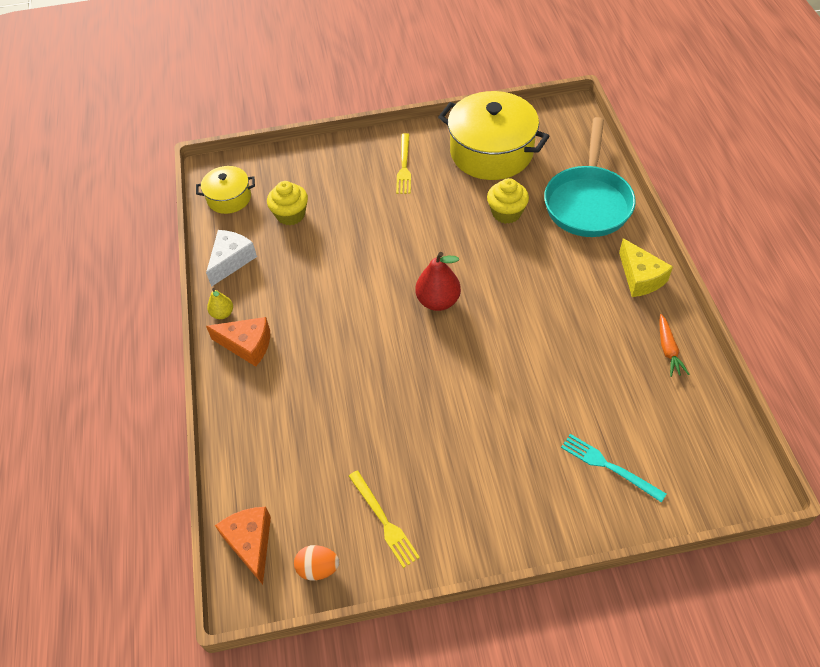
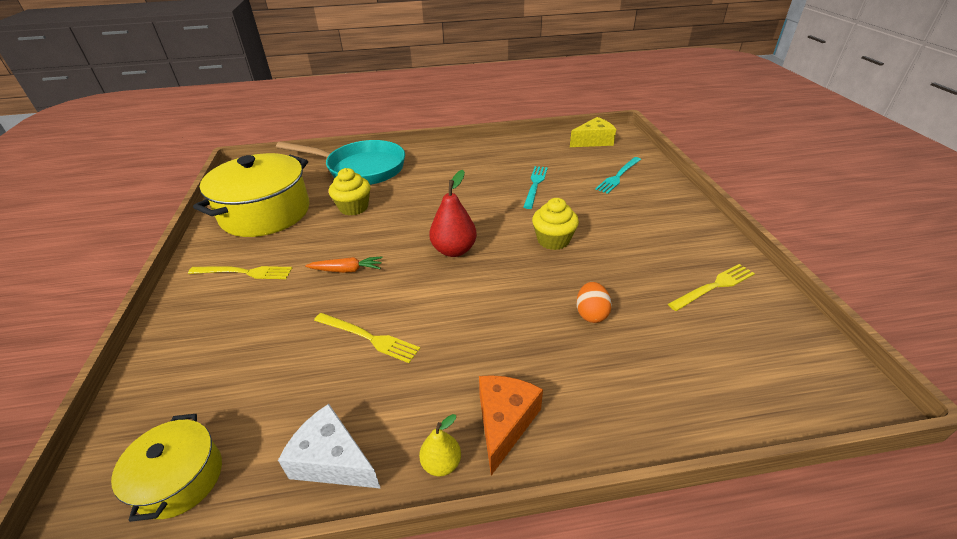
camera: 90 degrees left, 15 degrees down
(251, 543) = (795, 395): orange cheese -> none
(290, 215) = (268, 383): yellow cupcake -> yellow cupcake (553, 240)
(318, 568) = (789, 332): orange egg -> orange egg (591, 314)
(328, 258) = (368, 337): none -> yellow fork
(572, 370) = (535, 185): none -> turquoise fork
(640, 277) = (448, 154): yellow cheese -> yellow cheese (593, 141)
(668, 349) = (516, 149): orange carrot -> orange carrot (346, 270)

